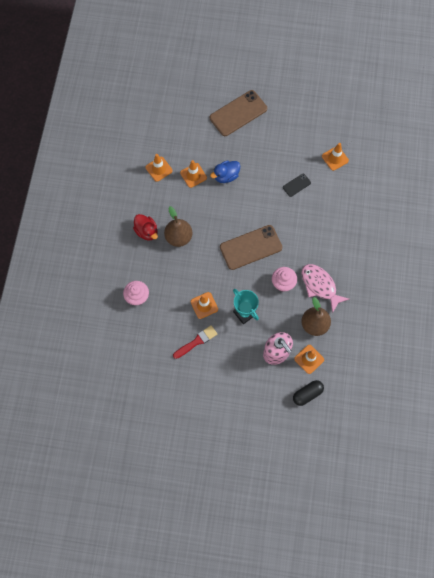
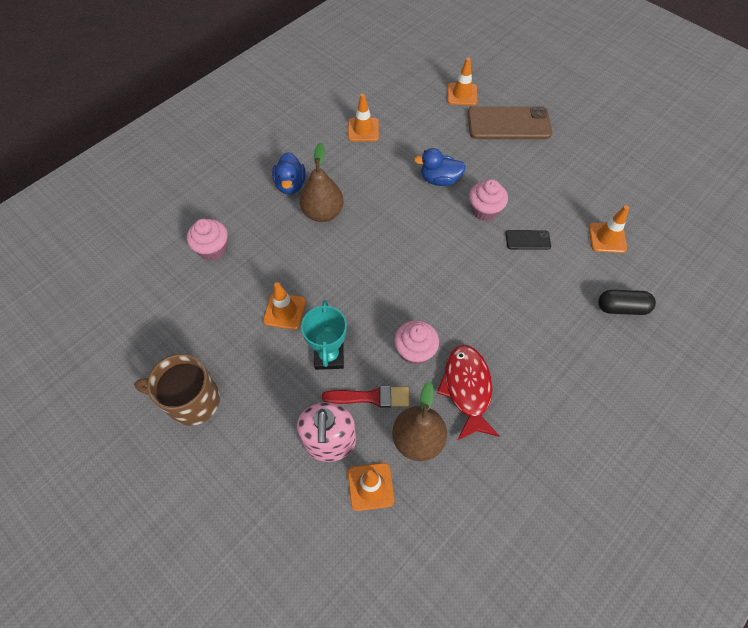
camera: 35 degrees right, 10 degrees down
(146, 231) = (290, 185): red duck -> blue duck
(193, 175) = (399, 157): orange traffic cone -> orange traffic cone (462, 94)
(196, 341) = (234, 350): red brush -> red brush (371, 397)
(197, 378) = (192, 401): none -> brown mug
(251, 247) = (405, 278): brown phone -> none
(263, 181) = (484, 210): none -> pink cupcake
(307, 394) = (326, 541): black capsule -> black capsule (622, 308)
(320, 286) = (467, 389): pink fish -> red fish

